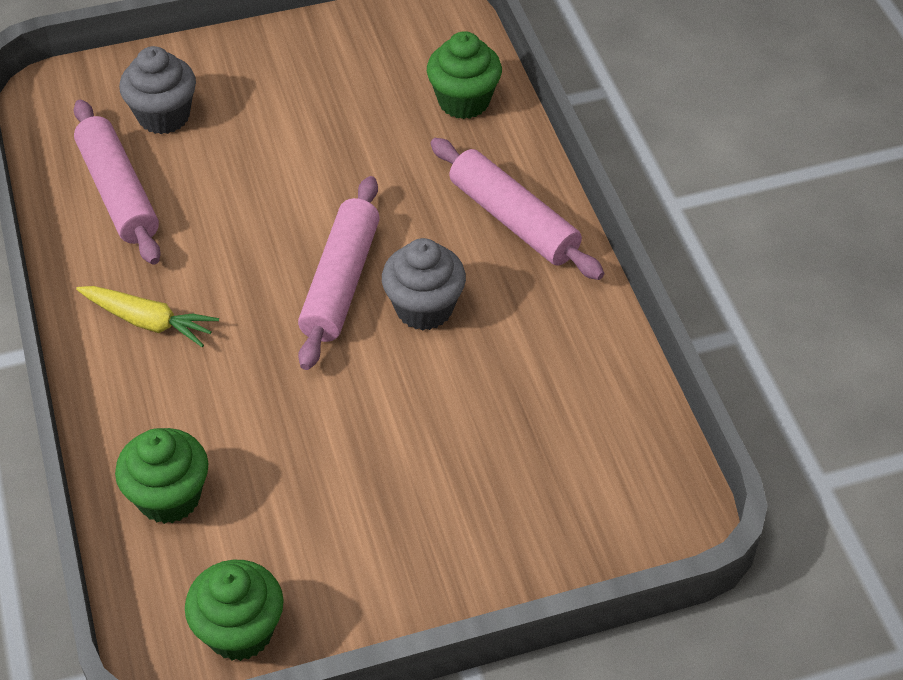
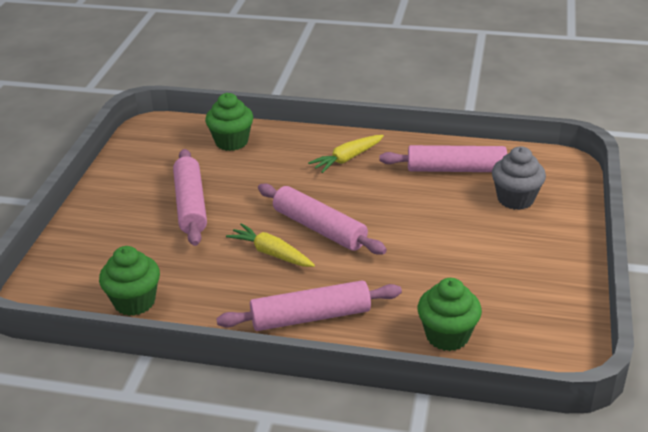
camera: 120 degrees right, 15 degrees down
(240, 631) = (142, 144): green cupcake -> green cupcake (134, 302)
(373, 457) = (190, 205): none -> pink rolling pin
(424, 308) = (271, 253): grey cupcake -> yellow carrot

